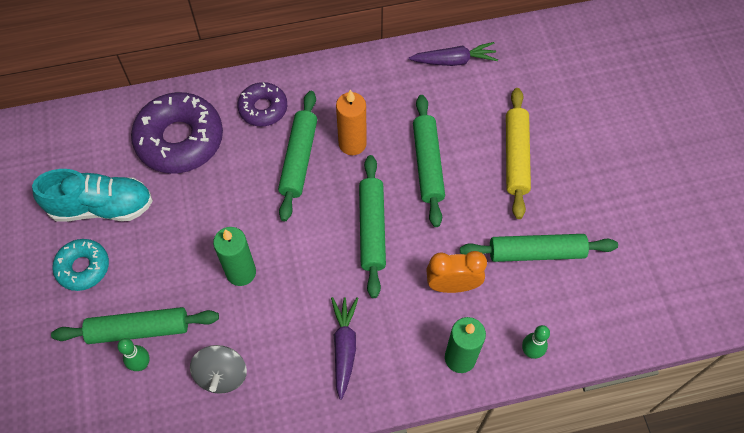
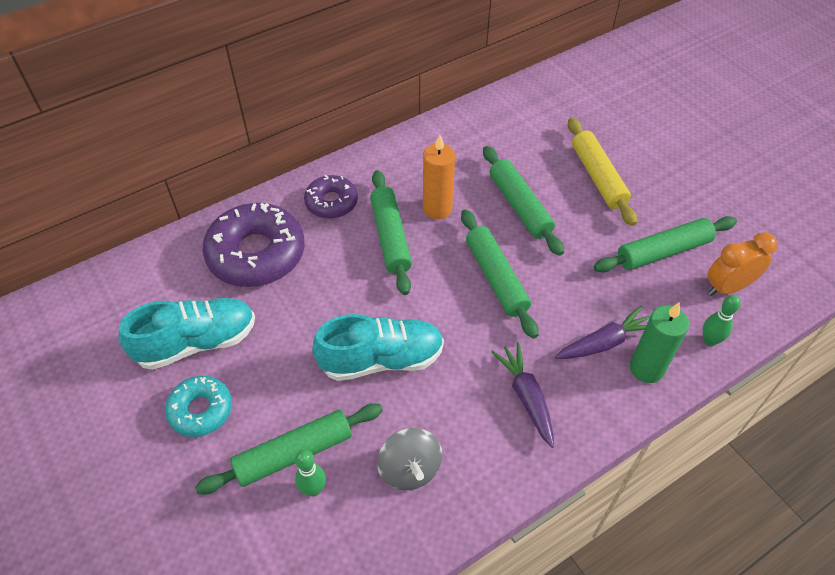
camera: 20 degrees left, 10 degrees down
(241, 272) = (381, 359): green candle -> turquoise shoe
(452, 285) = (602, 304): orange clock -> orange clock (727, 287)
(454, 61) = (497, 115): purple carrot -> purple carrot (604, 343)

